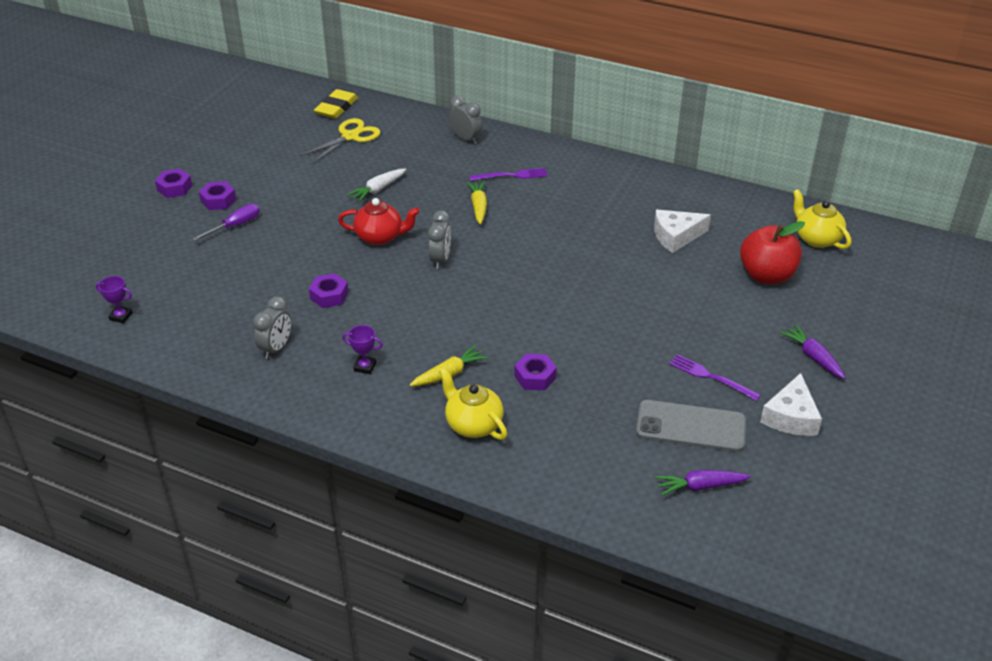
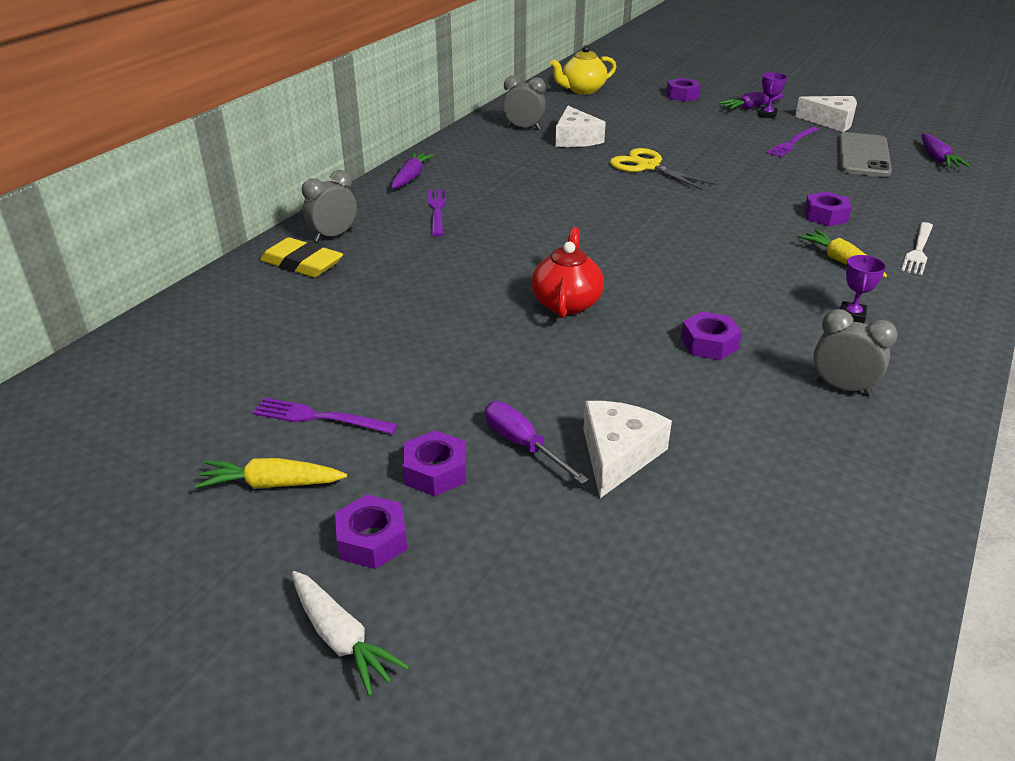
camera: 85 degrees left, 5 degrees down
(121, 316) = (816, 580): purple trophy -> purple trophy (767, 115)
(222, 257) = (618, 455): none -> white cheese
(265, 162) = (319, 417): none -> purple fork
(336, 108) = (170, 342): yellow eraser -> yellow eraser (302, 263)
(350, 136) = (277, 328): yellow scissors -> yellow scissors (647, 167)
(377, 190) = (444, 304): white carrot -> white carrot (342, 639)
(440, 260) = (620, 261): grey clock -> grey clock (524, 128)
(473, 424) = (918, 250): yellow teapot -> white fork
(478, 206) = (503, 233): yellow carrot -> yellow carrot (271, 484)
(568, 159) = (411, 177): none -> purple carrot
(766, 275) = (639, 111): red apple -> none
(832, 307) = (682, 95): none -> purple nut

